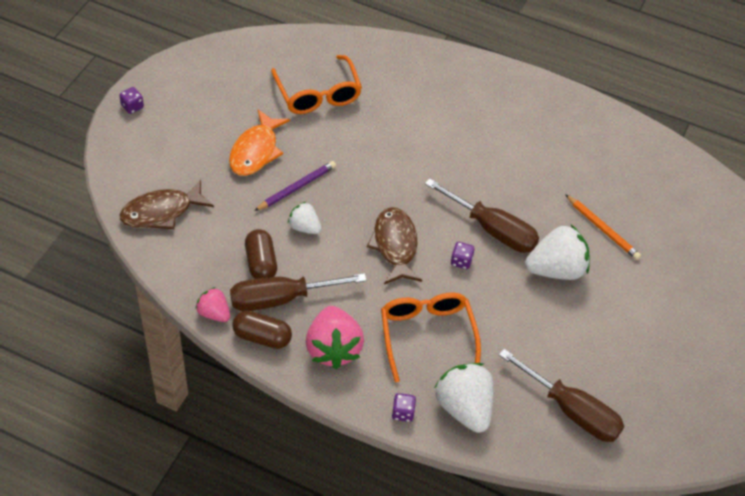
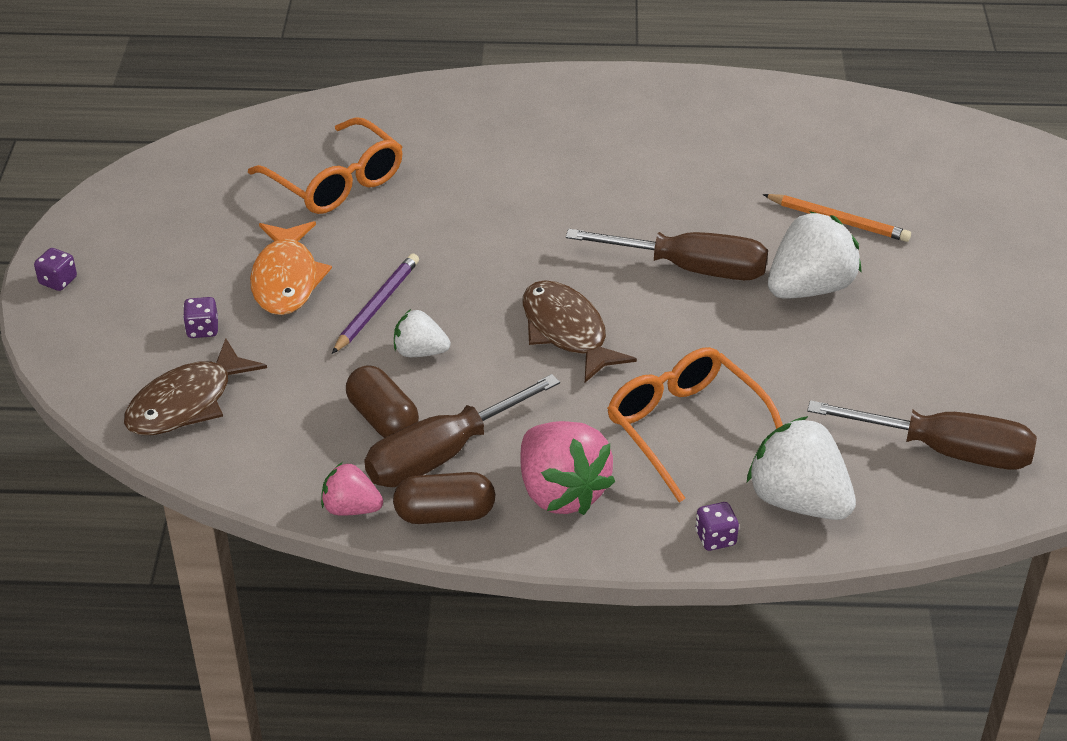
camera: 20 degrees left, 10 degrees down
(461, 261) = (673, 321): purple dice -> purple dice (202, 329)

